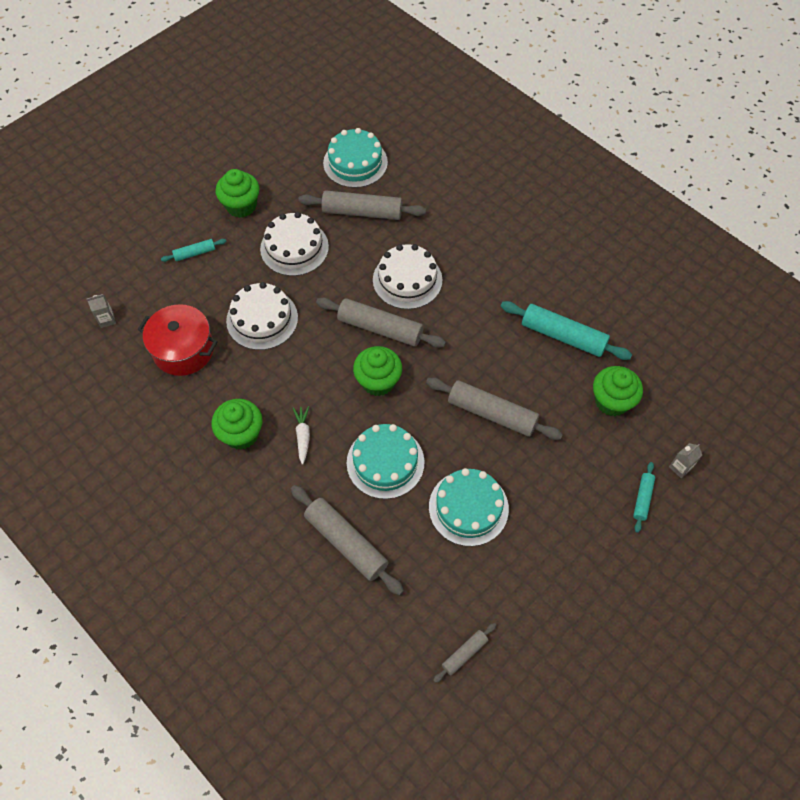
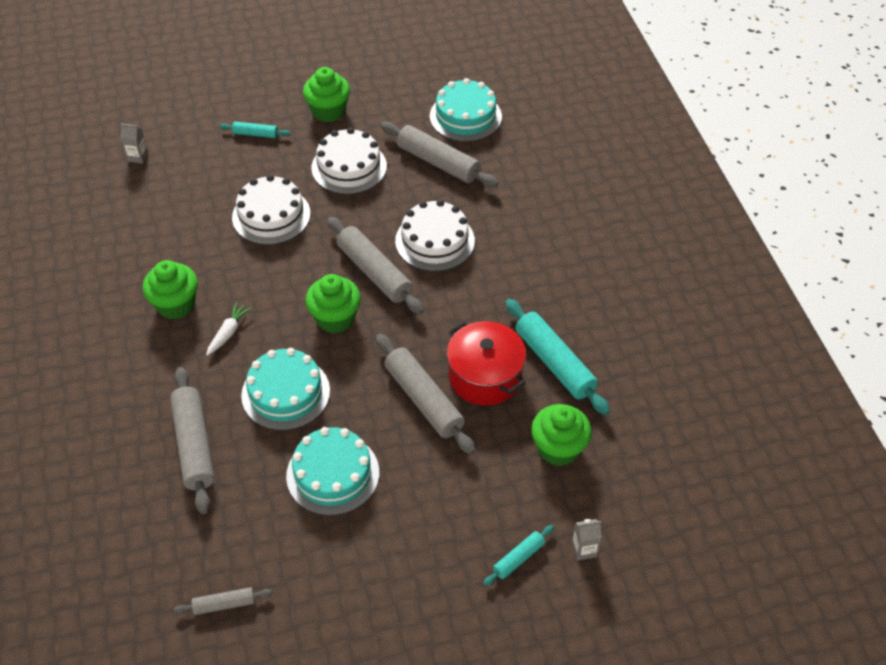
camera: 30 degrees right, 10 degrees down
(183, 350) = (182, 210): red pot -> red pot (485, 376)

